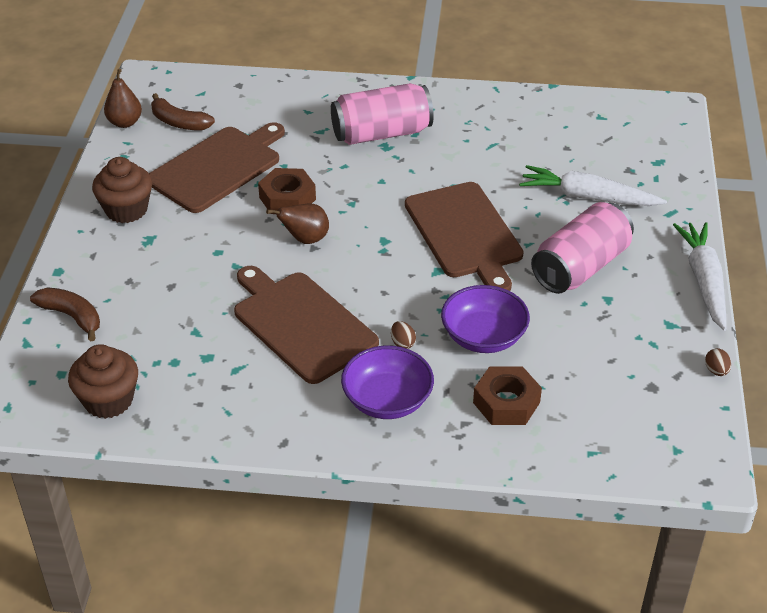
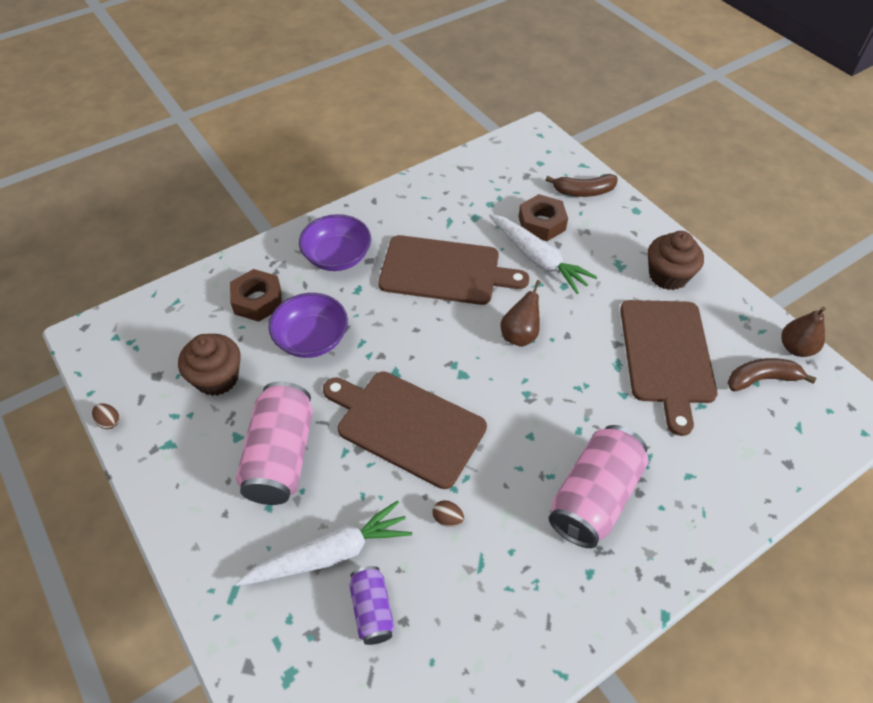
camera: 140 degrees right, 10 degrees up
(108, 400) = (495, 165): brown cupcake -> brown cupcake (217, 378)
(287, 198) = (578, 363): brown nut -> brown nut (541, 223)
(402, 343) = (364, 299): brown egg -> brown egg (447, 519)
(582, 161) = (372, 610): none -> purple can
(704, 281) = (158, 516): white carrot -> white carrot (538, 259)

